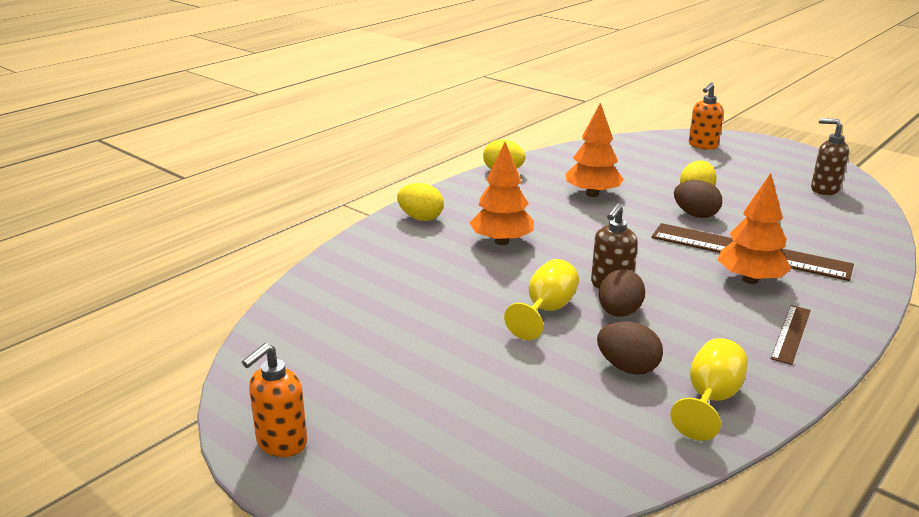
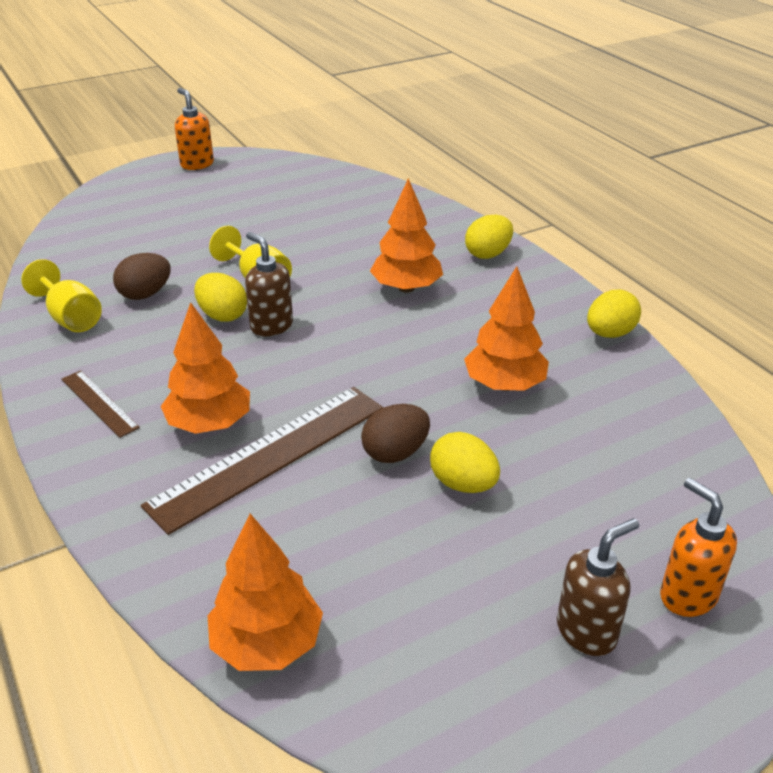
camera: 110 degrees right, 10 degrees up
(619, 313) = (222, 315): brown egg -> yellow egg
(824, 189) = (414, 668): brown soap dispenser -> brown soap dispenser (587, 631)
(866, 222) = (267, 643): none -> orange tree

